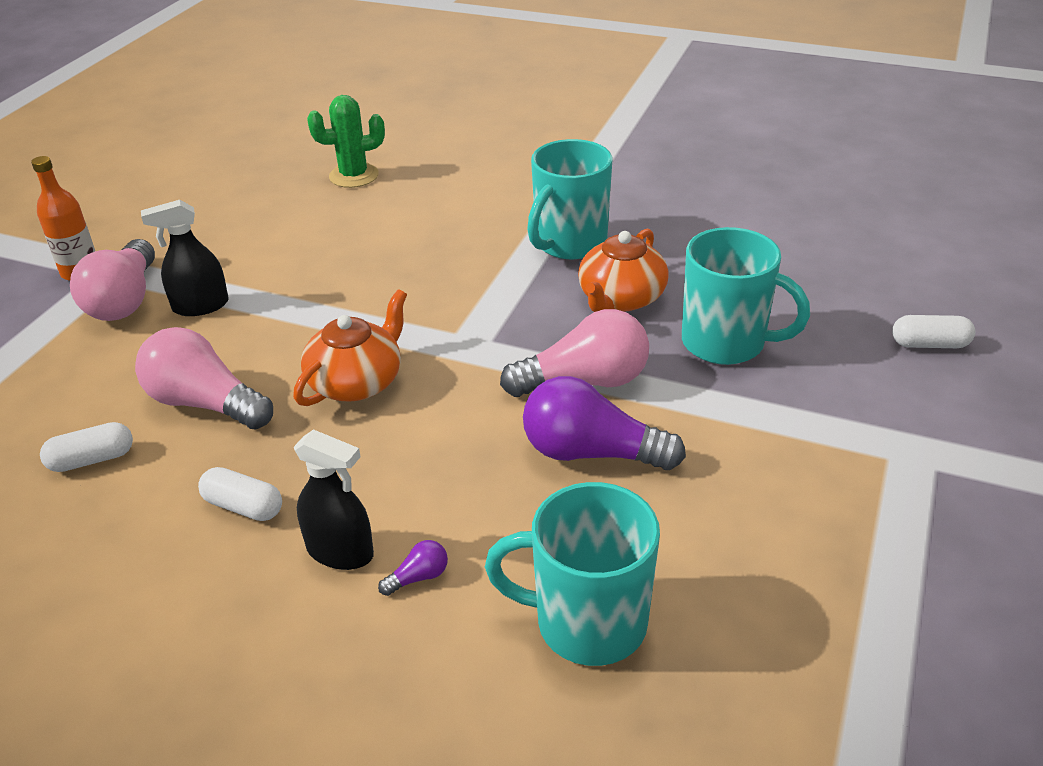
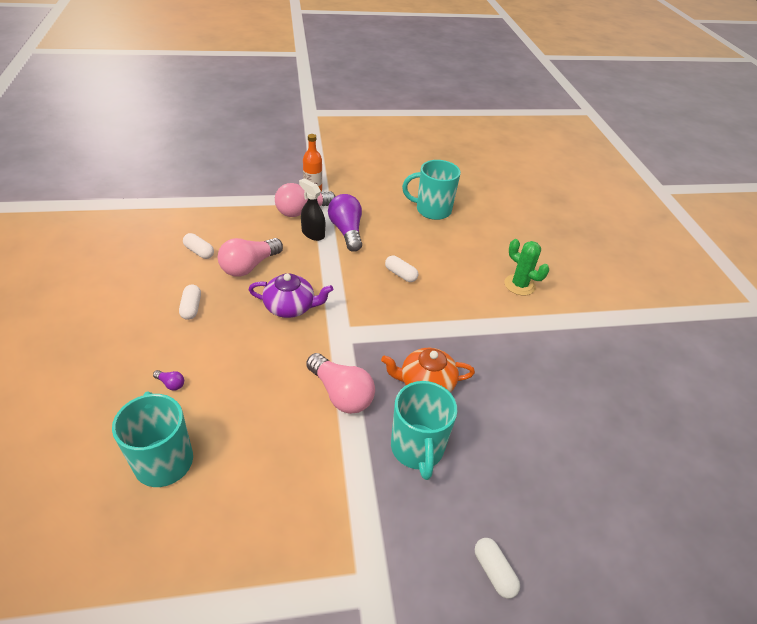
camera: 55 degrees right, 5 degrees up
(205, 403) = (249, 266): pink light bulb -> pink light bulb turned 135 degrees counterclockwise
(340, 551) = (177, 350): black spray bottle -> none
(354, 176) = (453, 234): green cactus -> green cactus (519, 285)
(357, 382) = (290, 307): orange teapot -> purple teapot
(391, 249) = (400, 274): none -> white capsule
(569, 243) = (461, 341): turquoise mug -> turquoise mug (432, 210)
(591, 453) = (285, 417): purple light bulb -> purple light bulb (347, 231)

